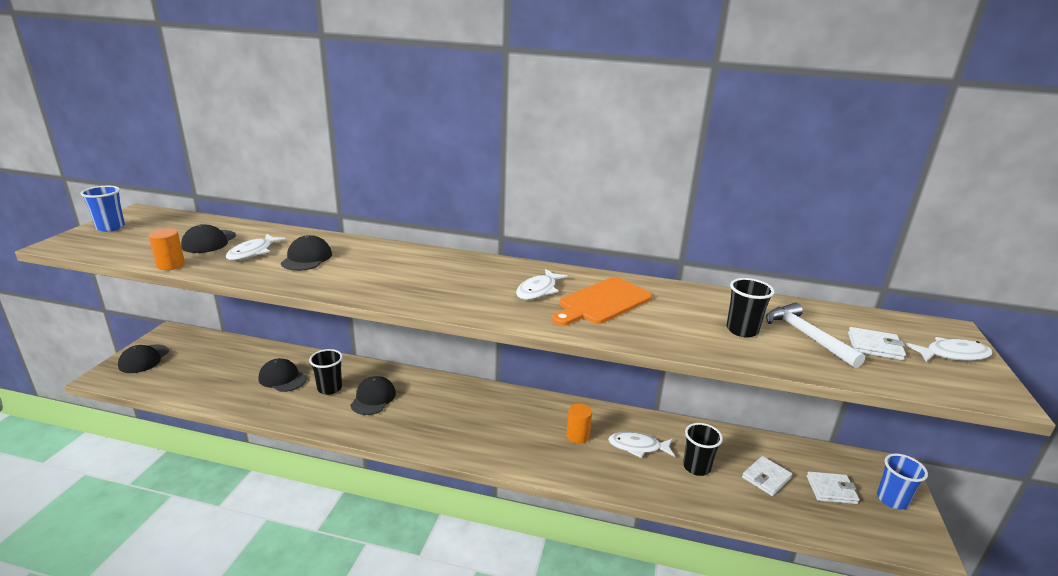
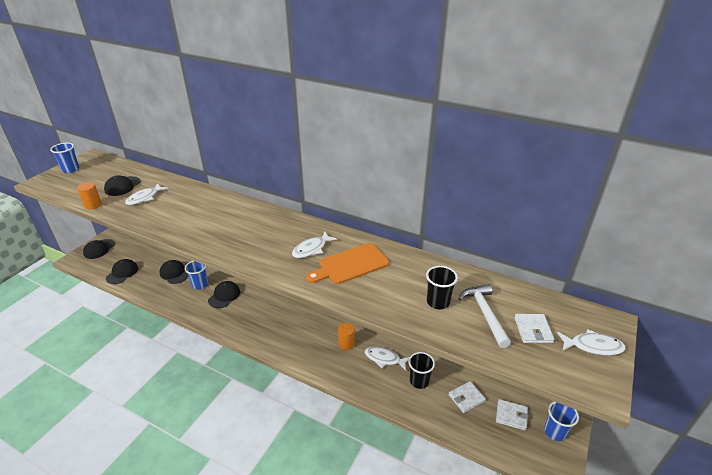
camera: 15 degrees right, 10 degrees up
(306, 258) = (175, 206): black cap -> black cap (122, 273)
(329, 388) = (200, 285): black cup -> blue cup
(874, 346) = (533, 330): white wallet -> white wallet turned 60 degrees clockwise

